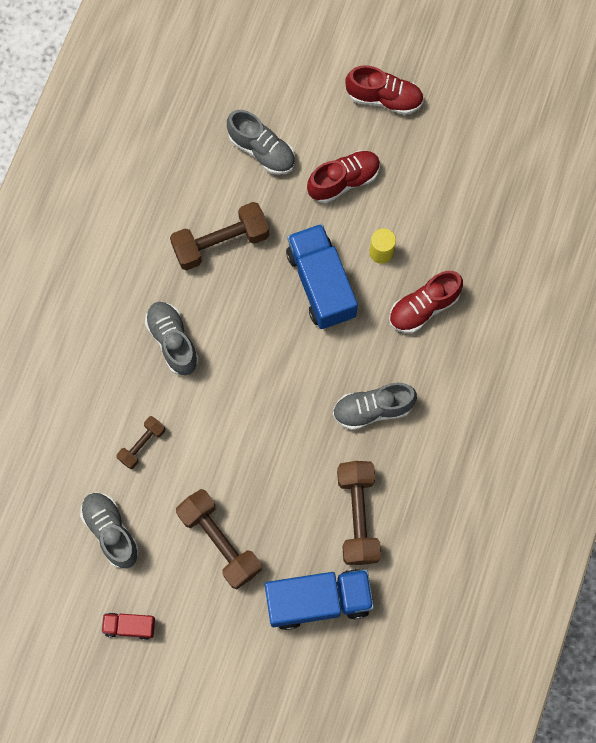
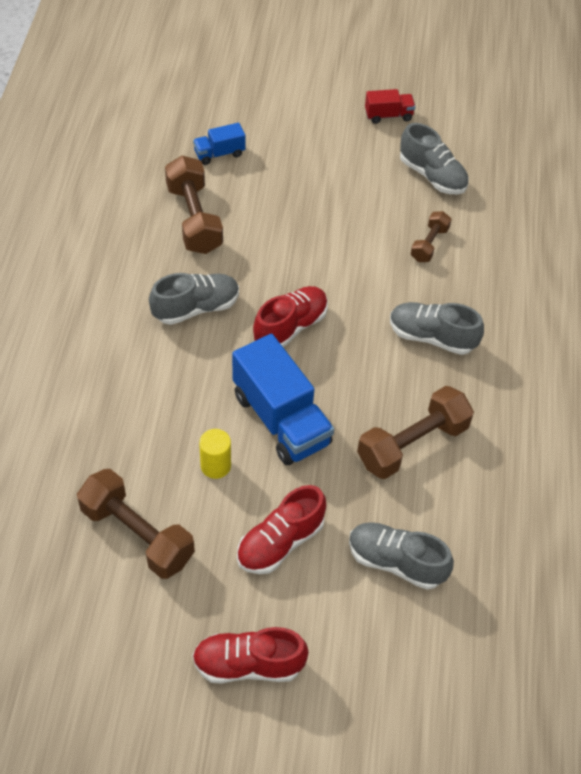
camera: 165 degrees right, 20 degrees down
(172, 341) = (432, 337): grey shoe -> grey shoe turned 150 degrees clockwise
(219, 542) = (326, 182): brown dumbbell -> brown dumbbell (137, 534)
(318, 600) = (219, 153): blue truck -> blue truck, size x0.49
(423, 307) = (154, 414): red shoe -> red shoe (290, 327)

